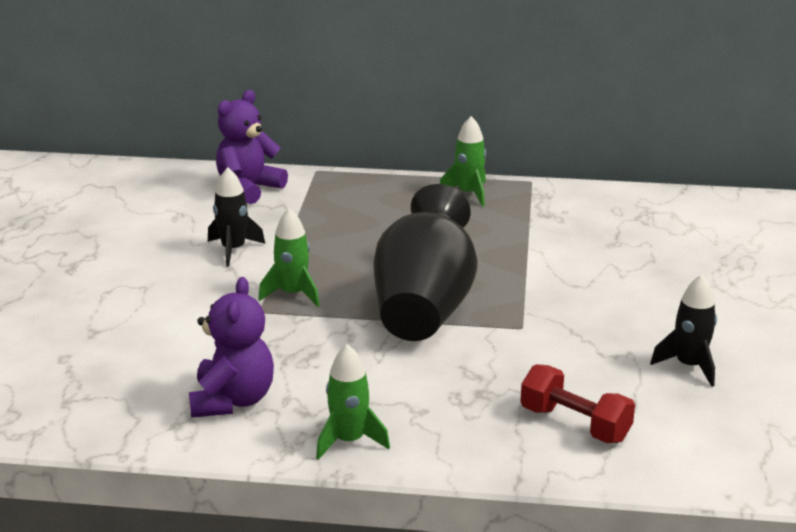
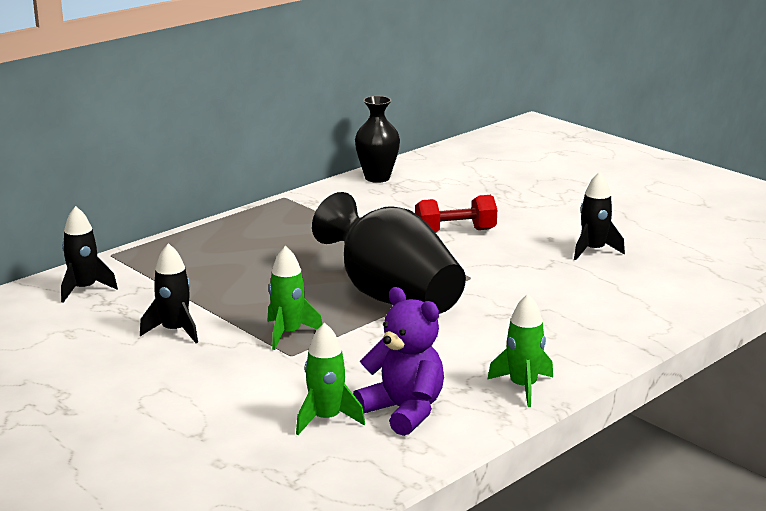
camera: 50 degrees left, 5 degrees down
(248, 188) = (84, 289): purple teddy bear -> black rocket
(468, 194) = (260, 221): green rocket -> green rocket (326, 419)
(575, 424) = (608, 308): red dumbbell -> red dumbbell (455, 232)
(646, 199) = (377, 178): none -> black vase

